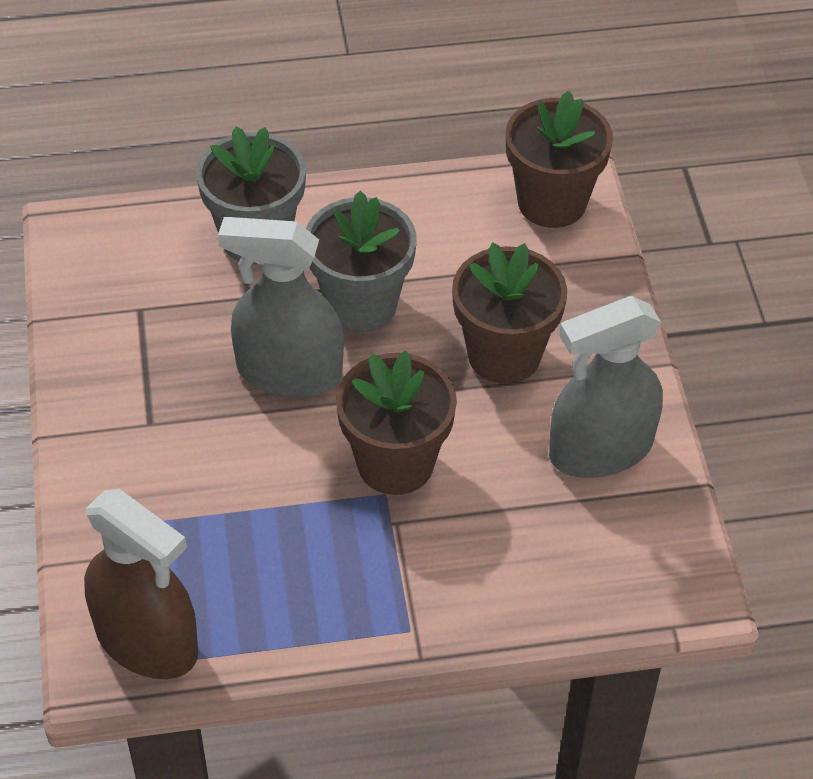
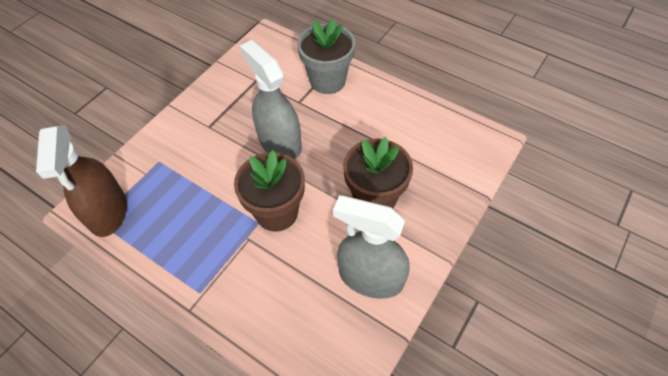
camera: 45 degrees right, 5 degrees up
(361, 304) = (338, 134): grey flower pot -> none
(552, 202) = (470, 145): brown flower pot -> none

